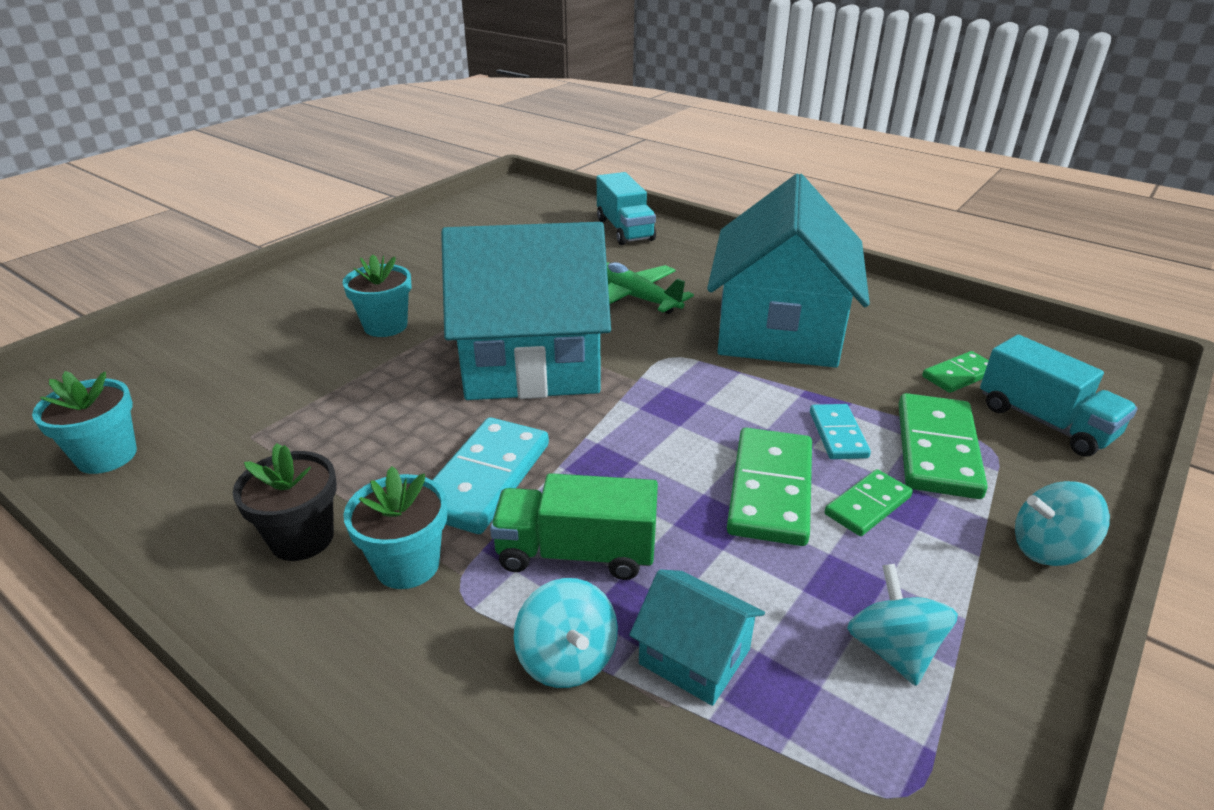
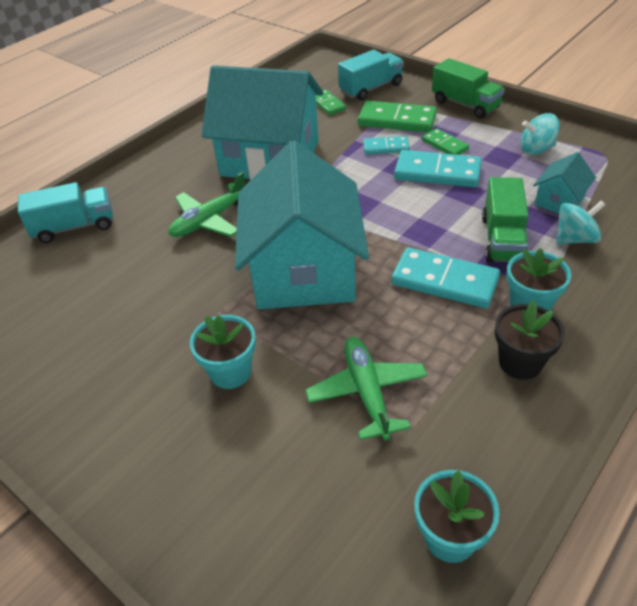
camera: 85 degrees left, 10 degrees up
(317, 408) = (367, 392): none -> green plane
(770, 490) = (437, 172): green domino -> turquoise domino
(1048, 549) = (465, 104): turquoise spinning top -> green truck

